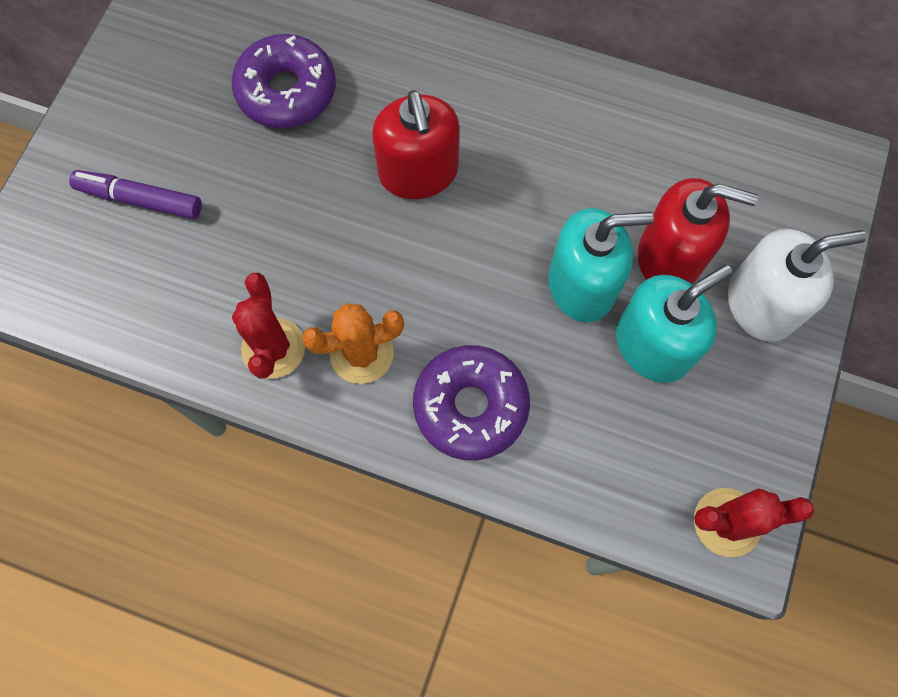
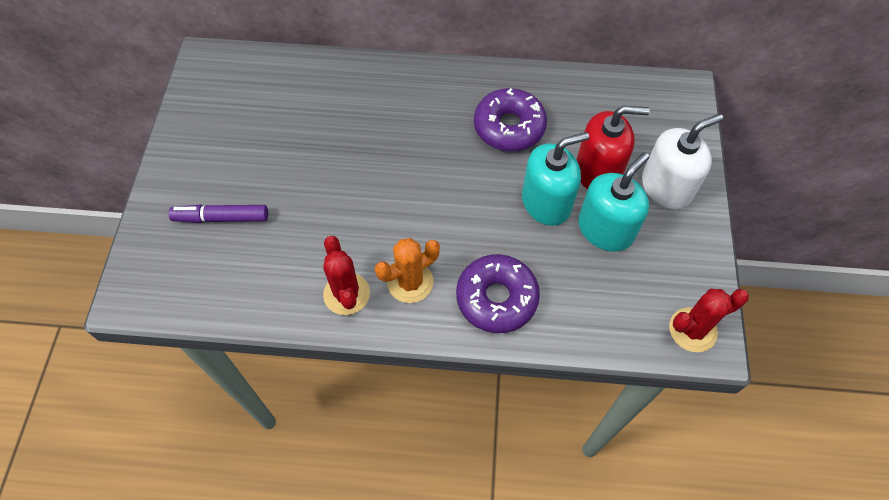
camera: 15 degrees left, 10 degrees down
(287, 91) = (306, 125): purple donut -> purple donut (509, 127)
(418, 172) = (413, 157): red soap dispenser -> none

